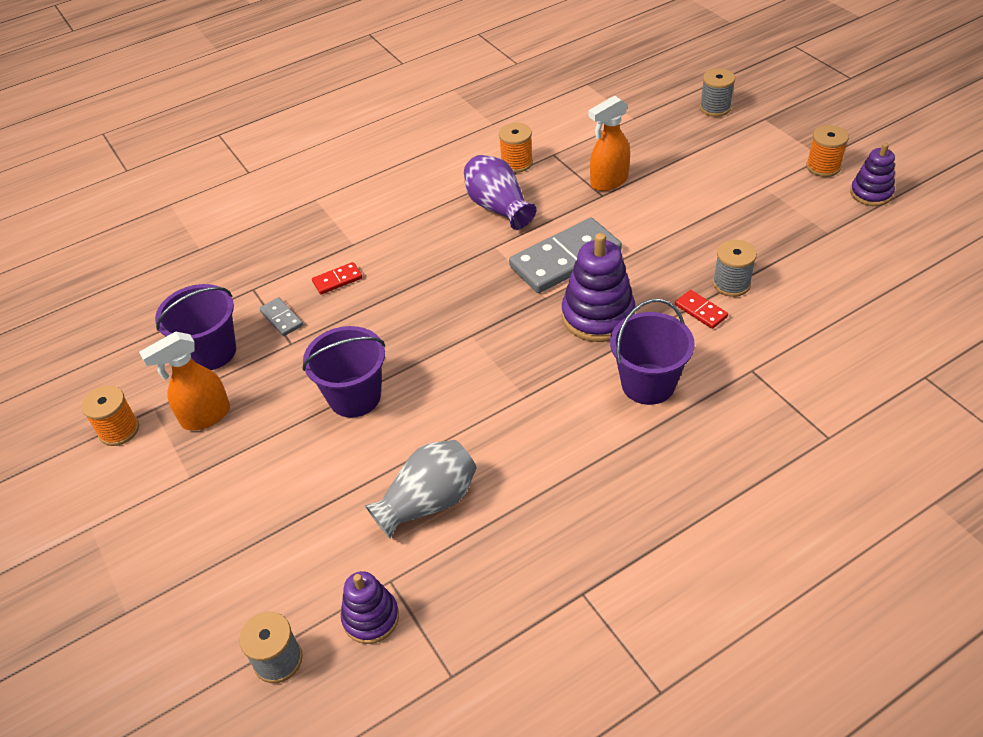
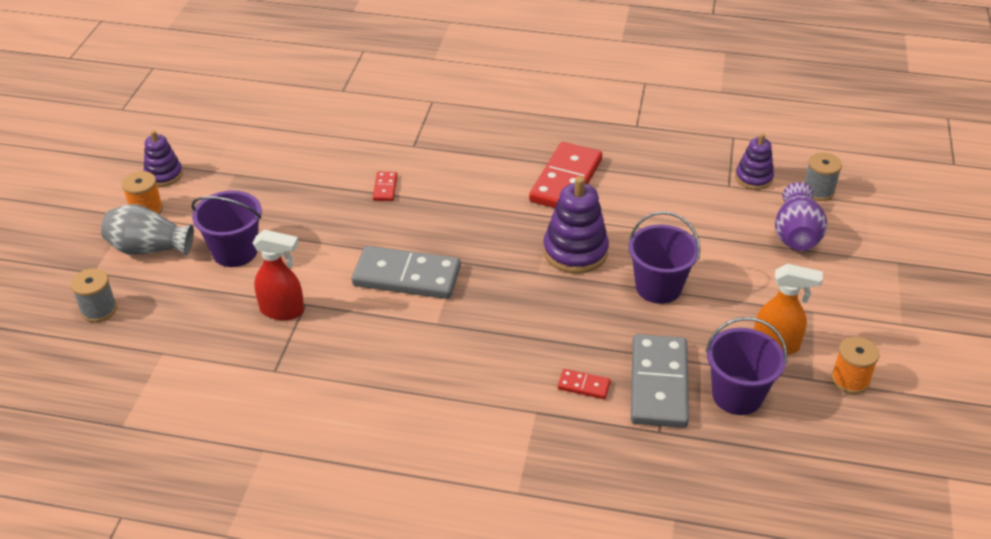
camera: 140 degrees left, 5 degrees down
(281, 318) = (658, 384): grey domino -> grey domino, size x2.25
(428, 502) = (672, 204): grey vase -> grey vase (149, 248)
(498, 207) = (388, 354): purple vase -> purple vase (796, 235)
(516, 163) = (313, 386): orange spool -> none
(562, 446) = (566, 180): none -> red domino
(598, 316) = (445, 227): purple stacking toy -> purple stacking toy (575, 252)
(608, 182) = (282, 311): orange spray bottle -> red spray bottle
(648, 384) = (476, 176): purple bucket -> purple bucket (235, 252)
(731, 284) = (342, 188): grey spool -> none

